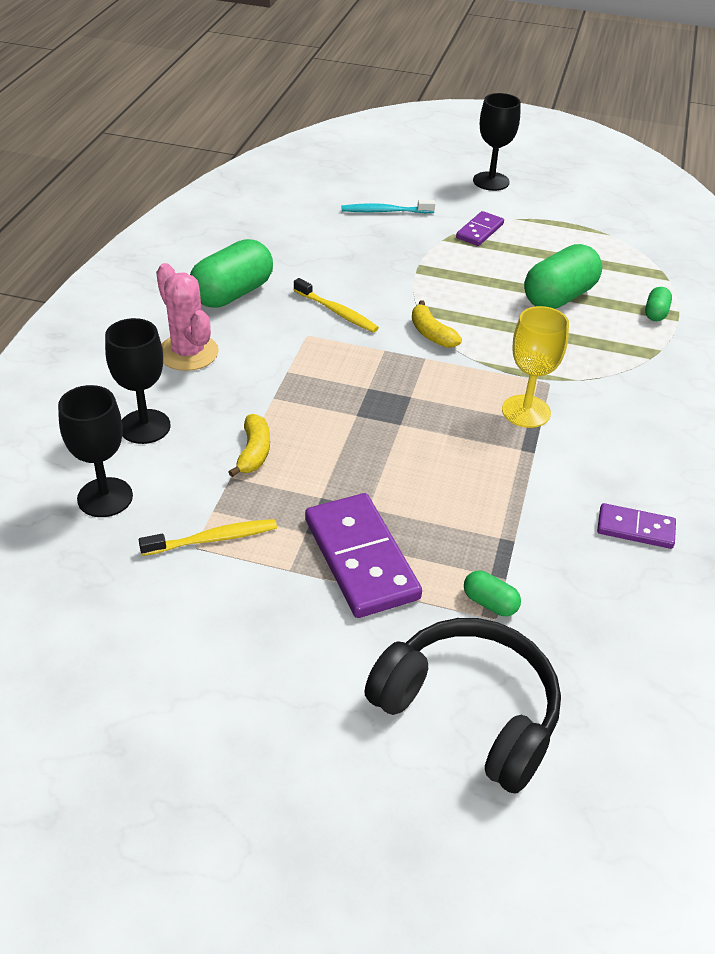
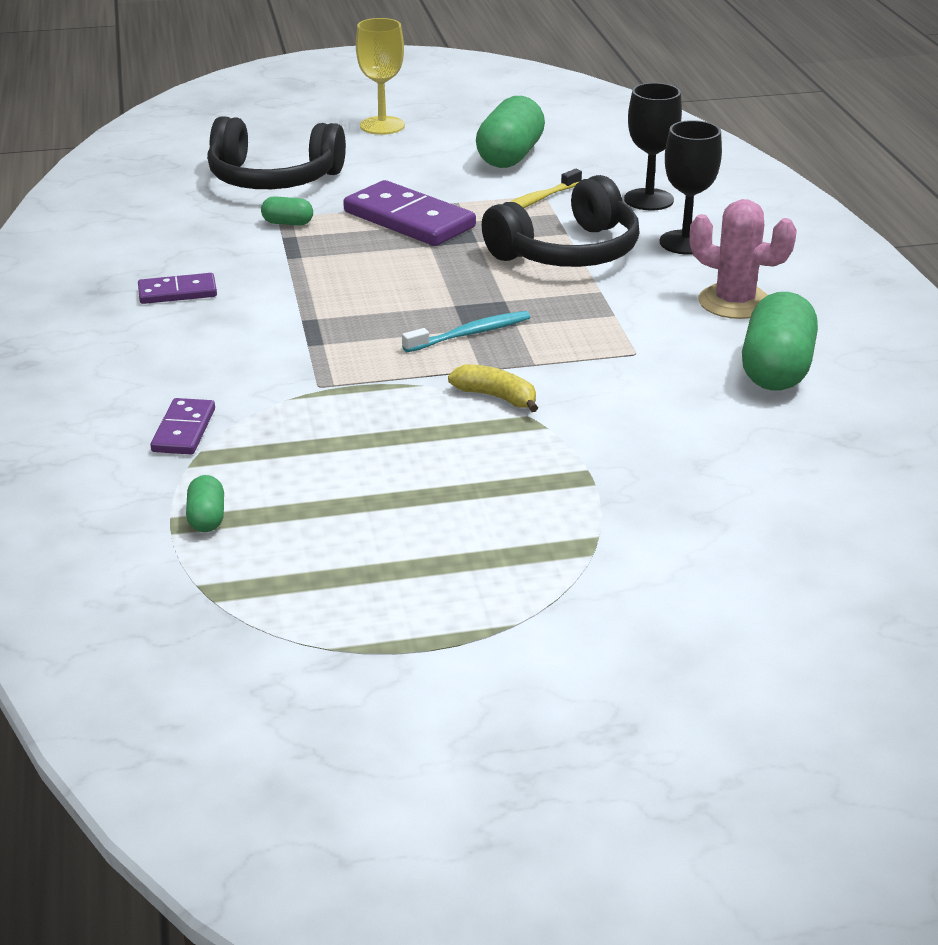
camera: 155 degrees right, 10 degrees down
(254, 452) = (568, 252): yellow banana -> black headphones
(337, 312) = (632, 387): yellow toothbrush -> none
(385, 211) = (734, 559): turquoise toothbrush -> turquoise toothbrush (470, 334)
(479, 231) = (554, 574): purple domino -> purple domino (184, 430)
(491, 181) = (621, 703): black goblet -> none
(526, 411) = (330, 351): yellow goblet -> yellow goblet (382, 126)
(559, 297) = (361, 498): green capsule -> green capsule (510, 156)

